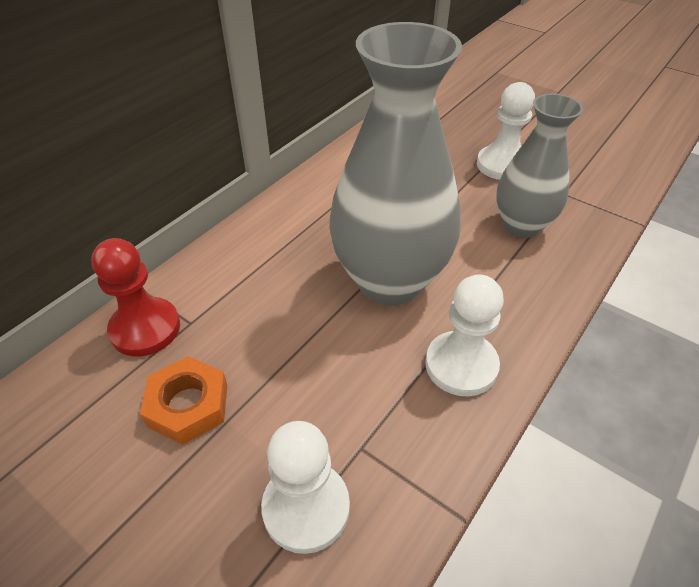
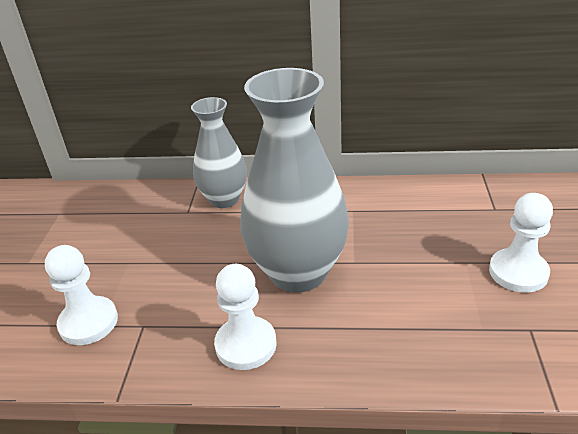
camera: 60 degrees right, 10 degrees down
(145, 328) = (170, 200): red pawn -> none
(188, 405) = (129, 243): orange nut -> none
(521, 225) = (444, 318): grey vase -> grey vase (224, 199)

